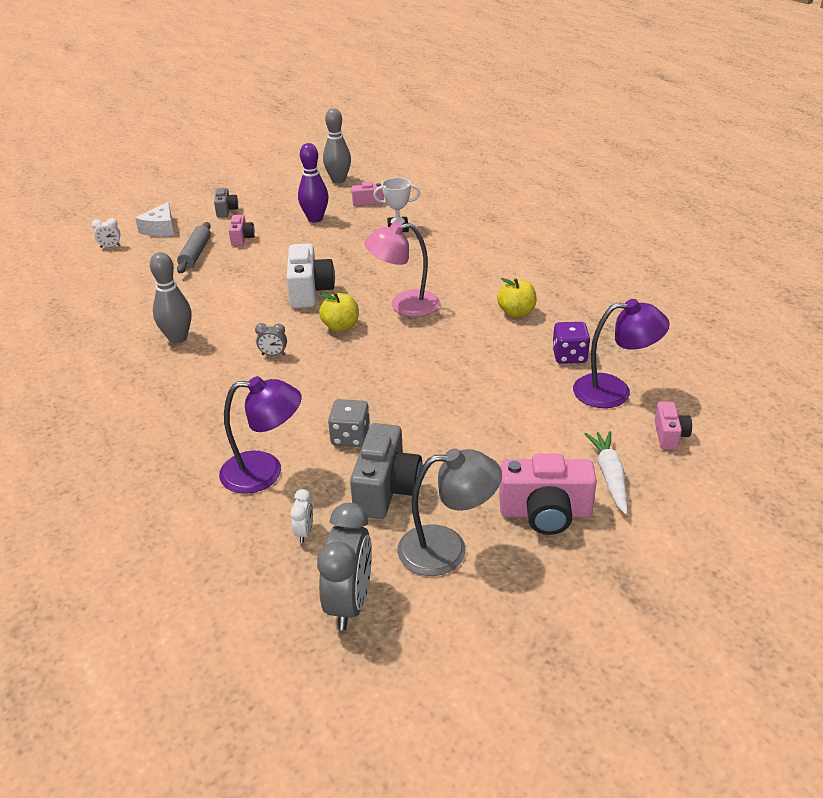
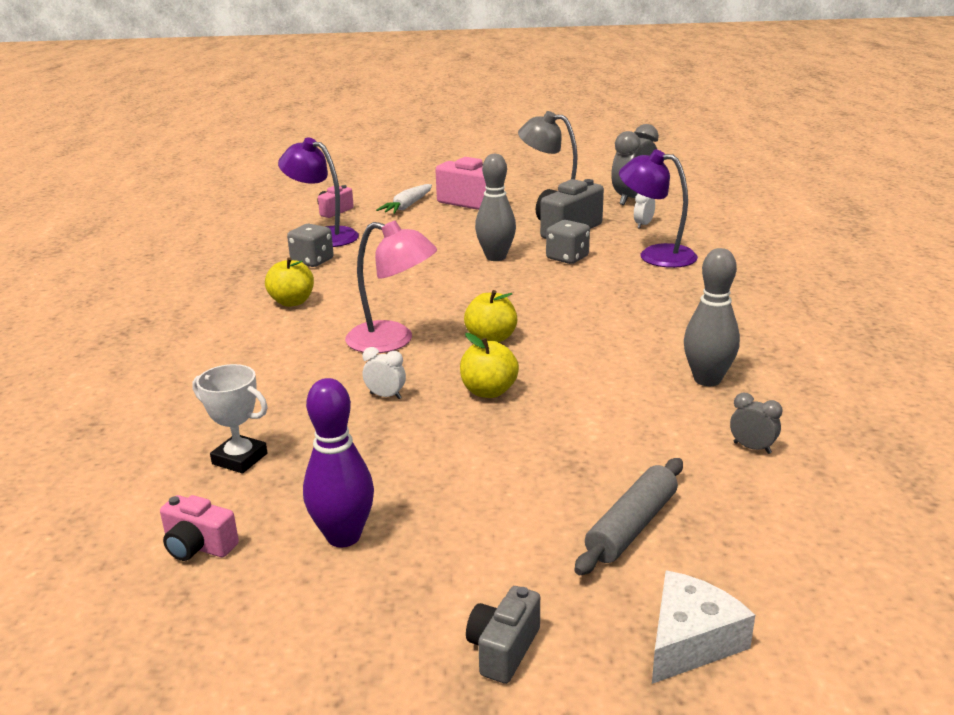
camera: 150 degrees left, 10 degrees down
(110, 246) = (824, 621): white clock -> white clock (385, 396)
(242, 238) = (521, 535): pink camera -> none
(273, 355) = (593, 331): grey clock -> grey clock (752, 448)
(309, 291) = (489, 391): white camera -> yellow apple
(338, 180) = (157, 658): grey bowling pin -> grey bowling pin (496, 257)
(569, 356) = (312, 261): purple dice -> grey dice

